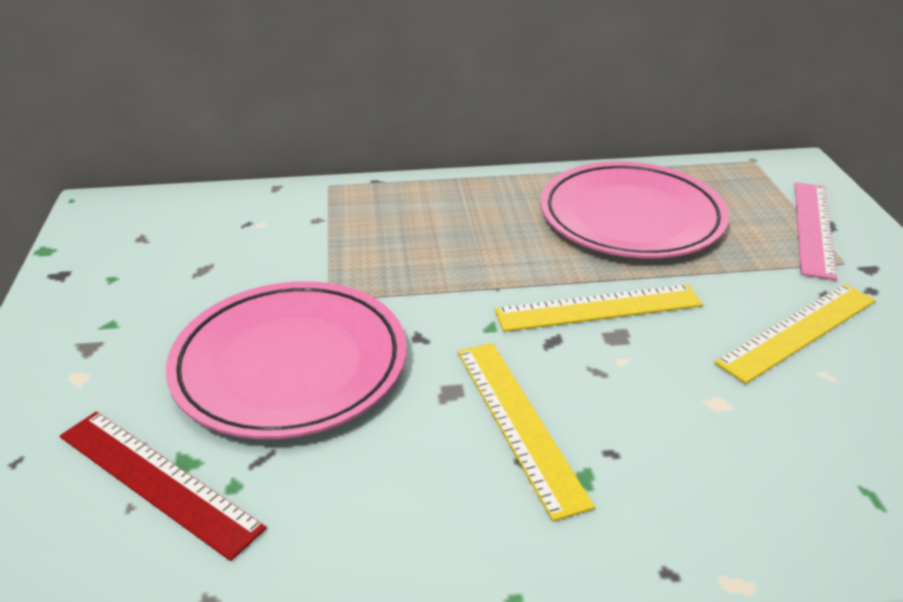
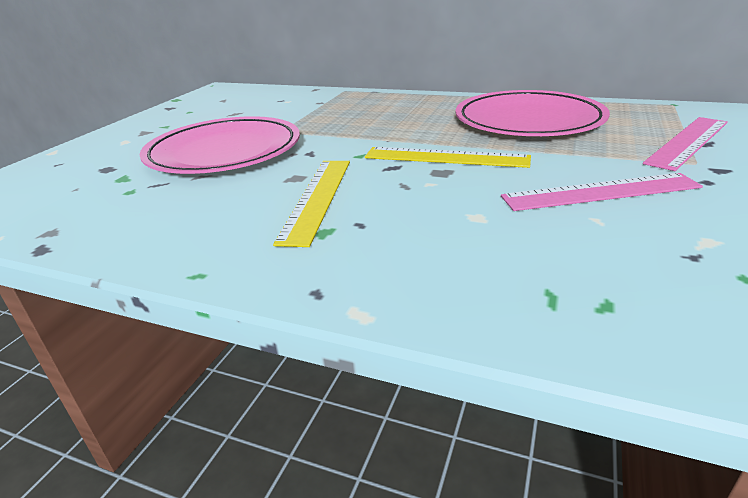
camera: 30 degrees right, 5 degrees down
(157, 481) = (100, 182): red ruler -> none
(798, 331) = (600, 192): yellow ruler -> pink ruler

